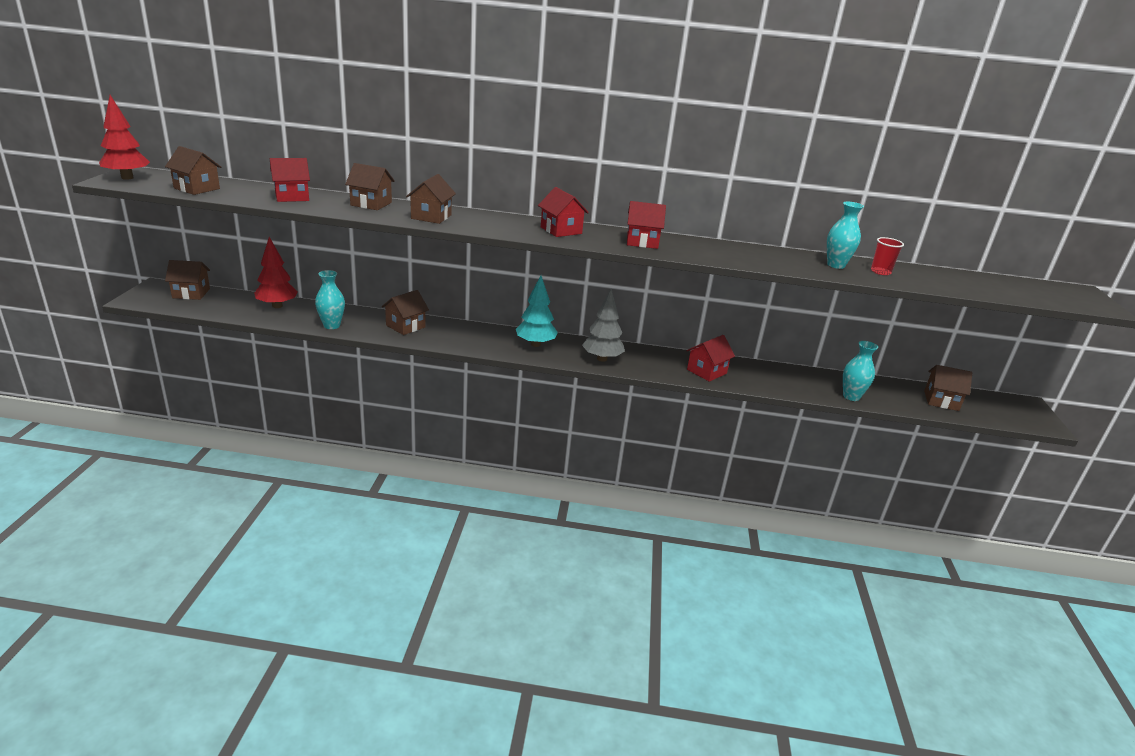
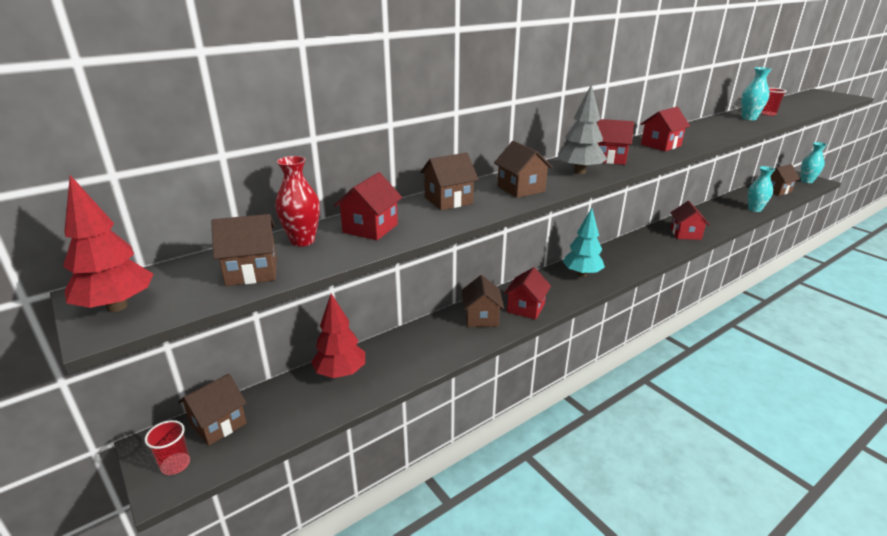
camera: 40 degrees left, 0 degrees up
(149, 297) = (175, 465): none -> red cup
(250, 188) = (302, 241): none -> red vase
(332, 325) = (431, 357): turquoise vase -> turquoise vase (806, 181)
(444, 337) = (525, 308): none -> red house
(602, 359) = (632, 260): grey tree -> grey tree (579, 172)

